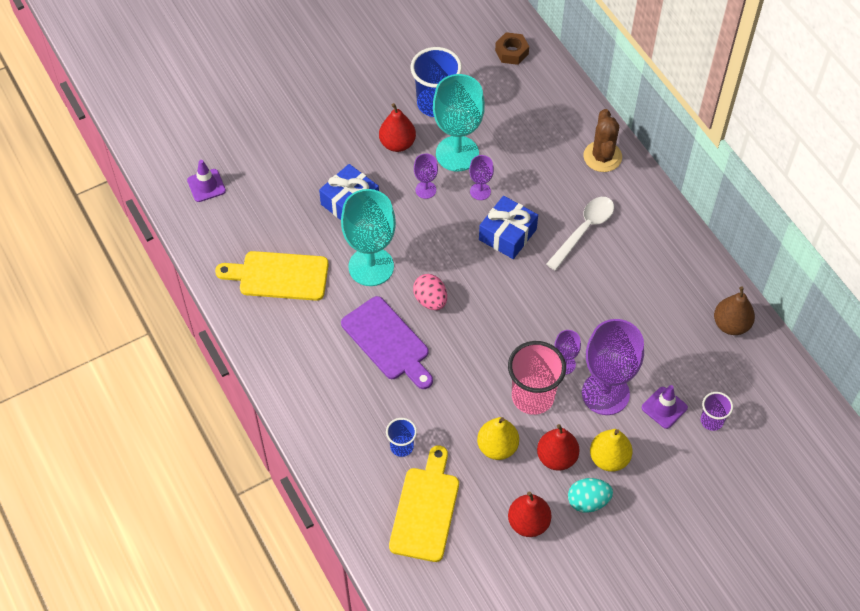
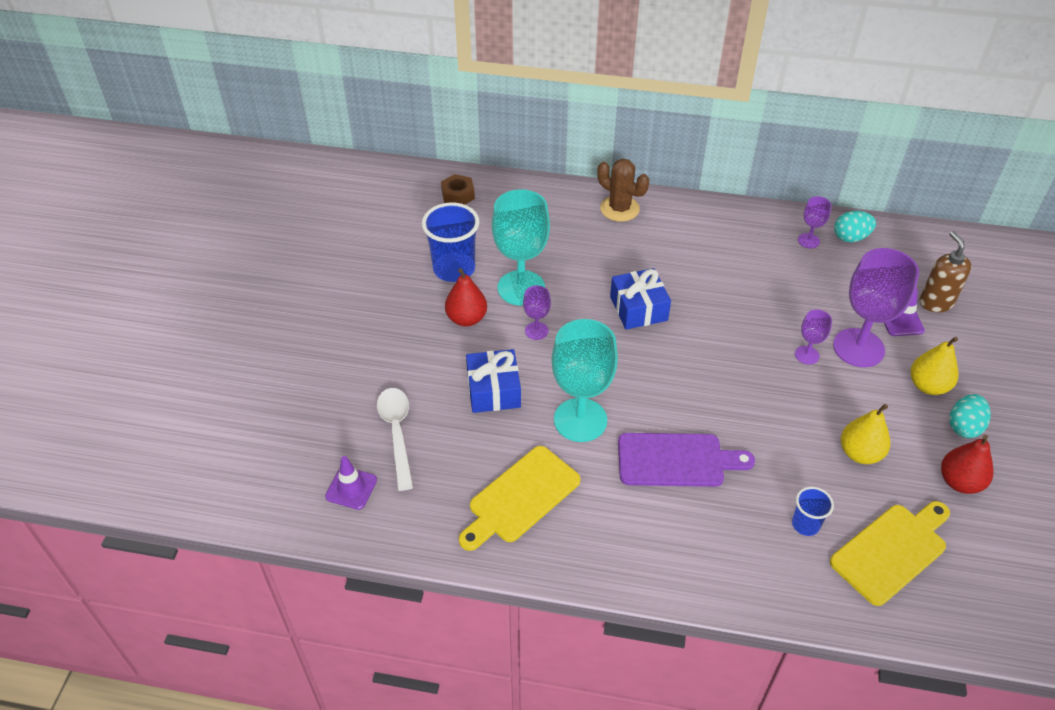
camera: 50 degrees left, 10 degrees down
(425, 509) = (892, 551): yellow cutting board -> yellow cutting board turned 90 degrees clockwise
(430, 300) = (658, 401): pink egg -> none
(480, 191) = (576, 298): purple goblet -> purple goblet (808, 241)
(532, 396) = (824, 396): pink cup -> none
(556, 457) = (901, 419): red pear -> none
(584, 230) = (681, 261): white spoon -> white spoon (397, 433)
(711, 421) = (936, 302): purple cup -> brown soap dispenser
(731, 324) = (850, 237): brown pear -> turquoise egg

